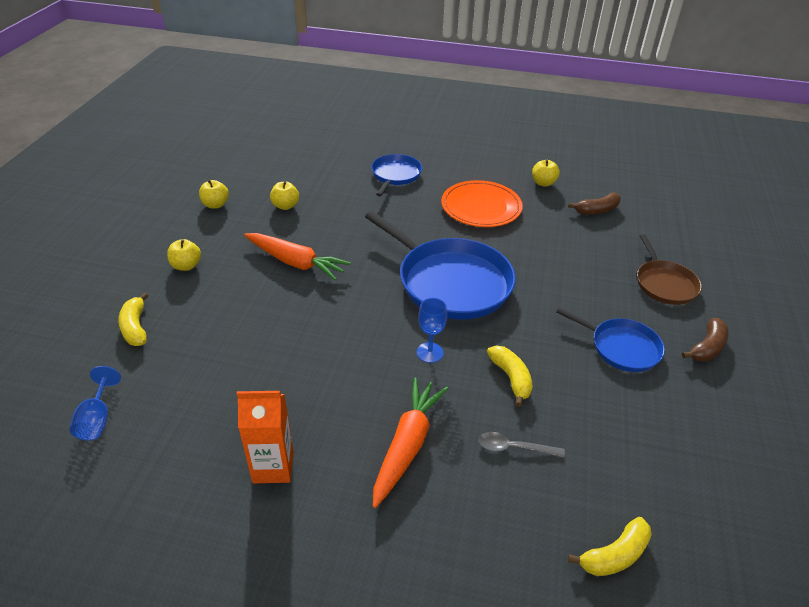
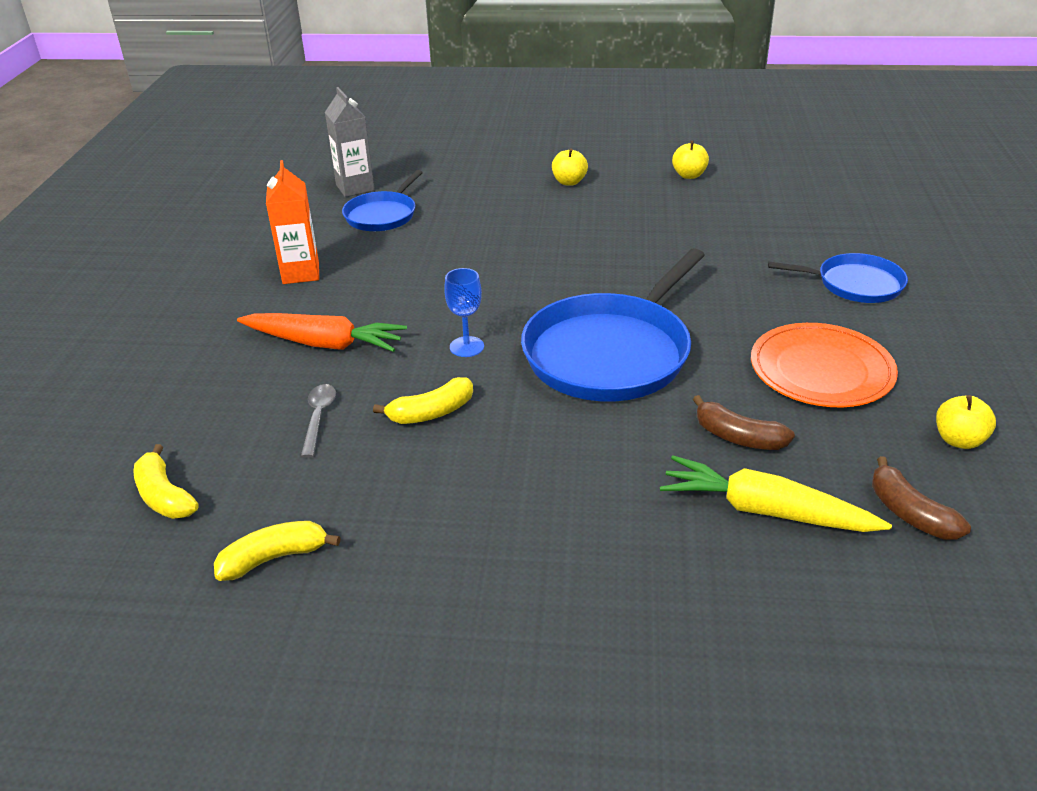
camera: 85 degrees right, 5 degrees down
(97, 419) = (355, 188): blue goblet -> grey carton
(135, 327) = (468, 178): yellow banana -> yellow banana (274, 558)
(285, 206) = (715, 215): yellow apple -> none
(295, 262) = (602, 239): orange carrot -> none
(600, 252) = (765, 510): none -> yellow carrot
(621, 347) = (513, 524): blue pan -> blue pan (382, 215)
(664, 284) = (704, 597): brown pan -> none
(707, 347) = (536, 639): brown banana -> brown banana (738, 437)

